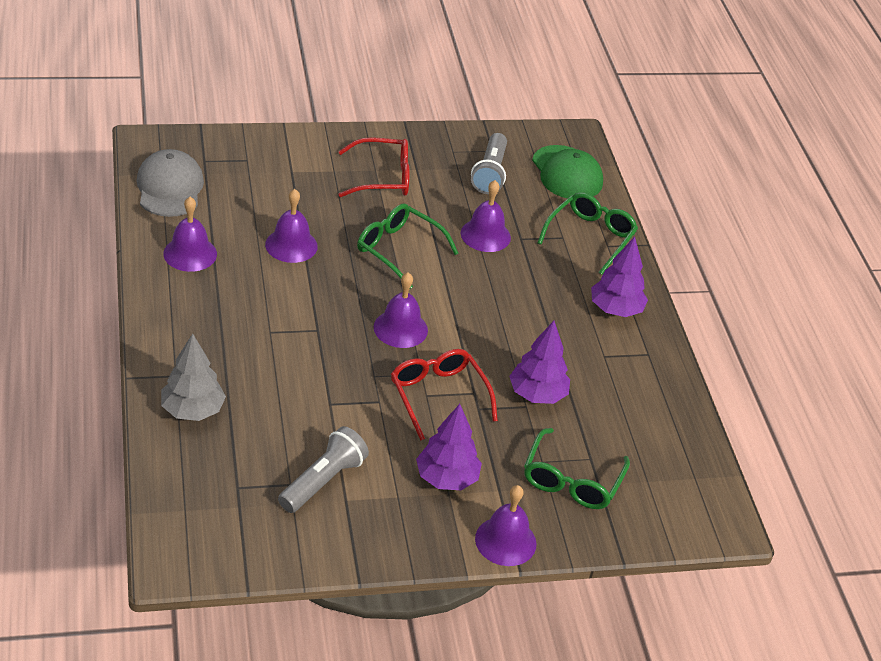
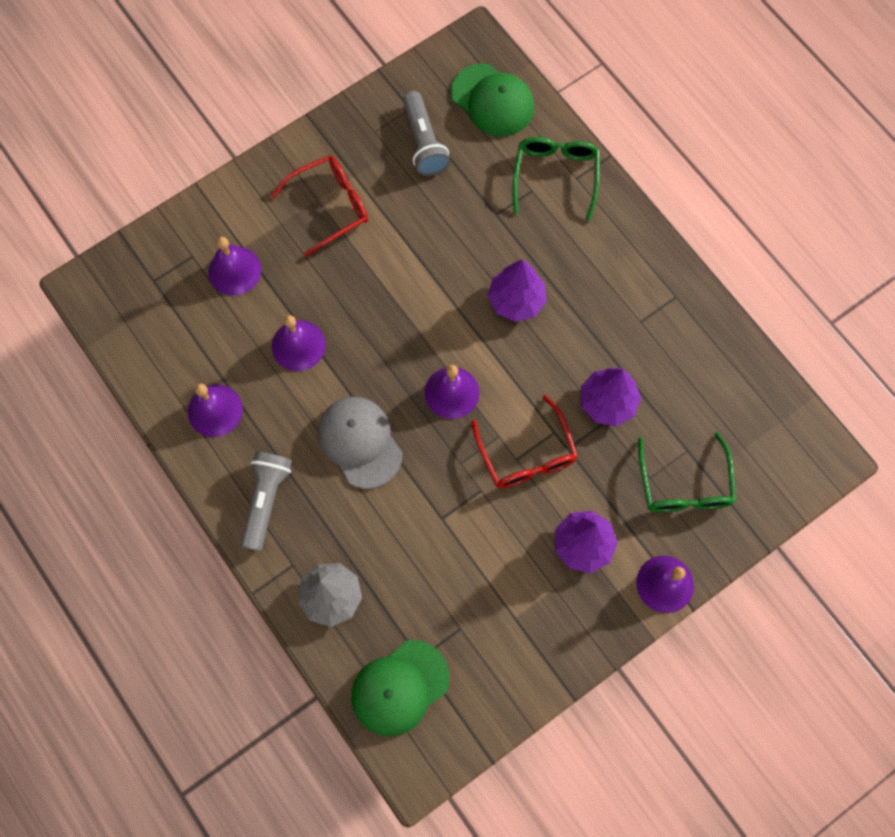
camera: 20 degrees left, 30 degrees up
(169, 188) = (144, 336): grey cap -> grey cap (360, 442)
(204, 499) = (400, 687): none -> green cap
(323, 481) = (485, 609): grey flashlight -> grey flashlight (266, 500)
(398, 250) = (396, 294): green glasses -> none
(438, 396) = (526, 454): red glasses -> red glasses turned 150 degrees counterclockwise
(485, 235) = (462, 228): purple bell -> purple bell (234, 270)
(615, 309) = (622, 258): purple tree -> purple tree (516, 300)

